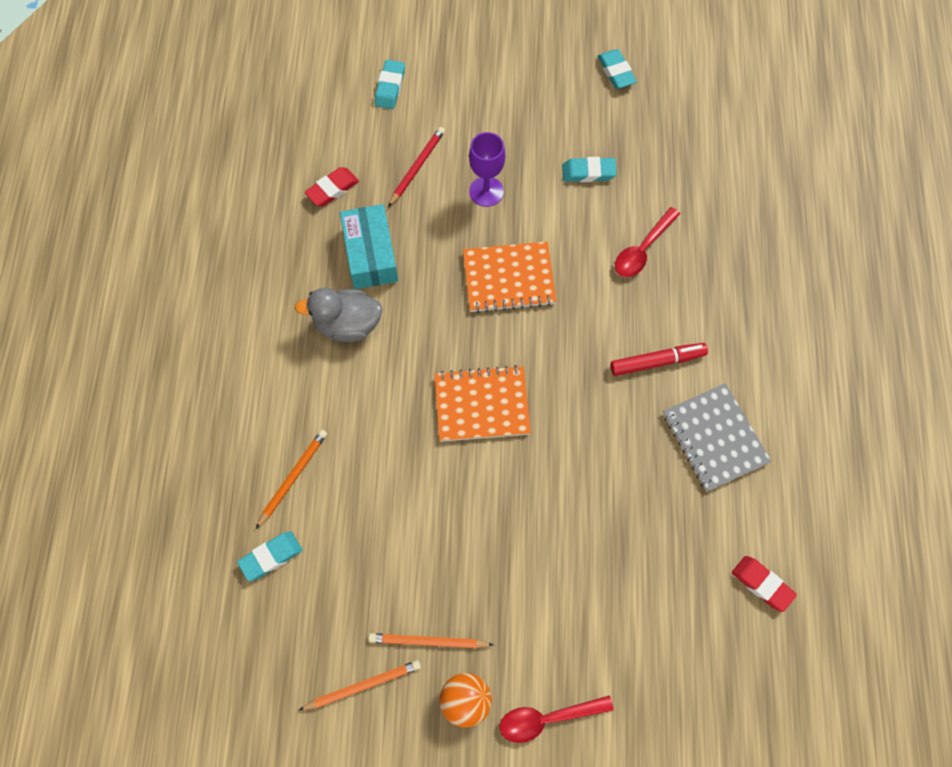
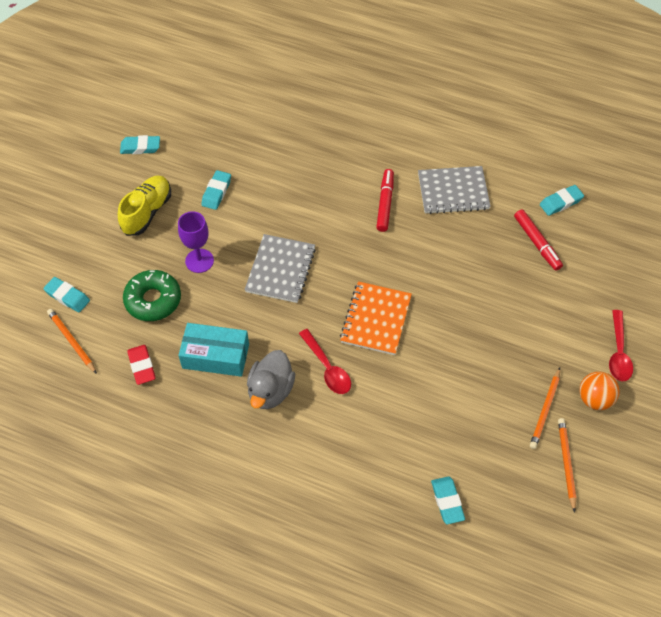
camera: 70 degrees left, 10 degrees down
(293, 478) = (386, 467): orange pencil -> orange pencil (72, 341)
(417, 167) = (153, 300): red pencil -> green donut
(509, 278) = (280, 270): orange notebook -> grey notebook
(529, 115) = (147, 212): none -> yellow shoe
(643, 249) = (295, 182): red spoon -> red spoon (327, 367)
(678, 569) = (537, 243): none -> red marker
(762, 584) = (560, 202): red eraser -> turquoise eraser

